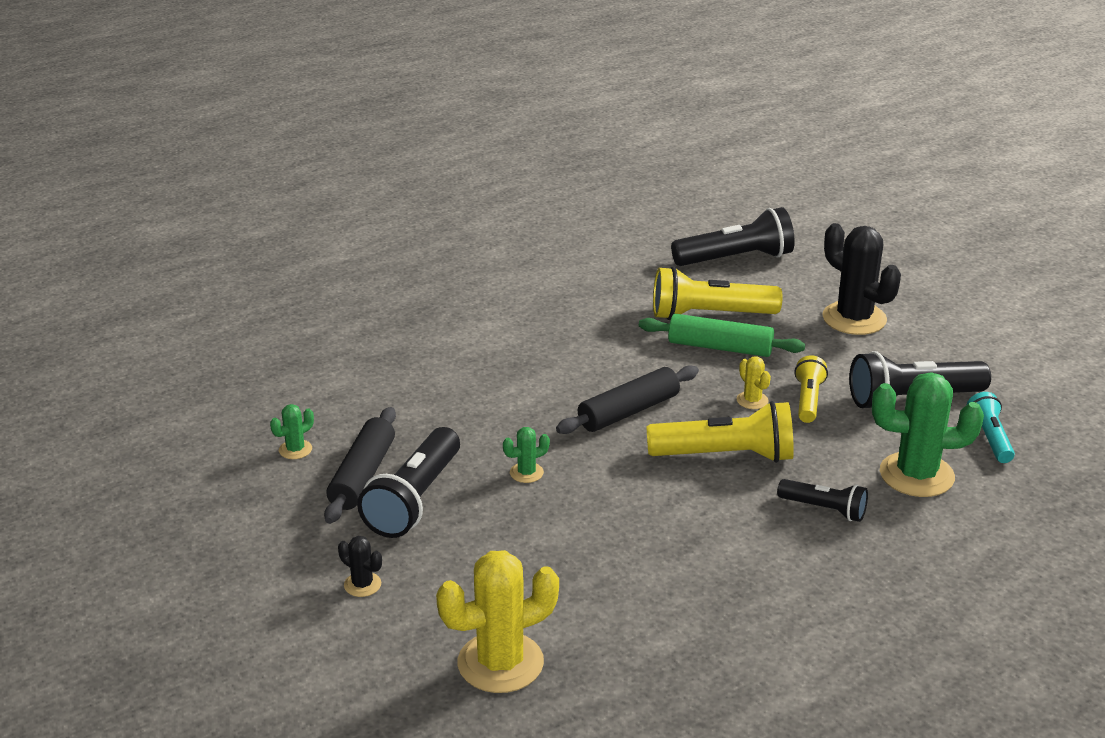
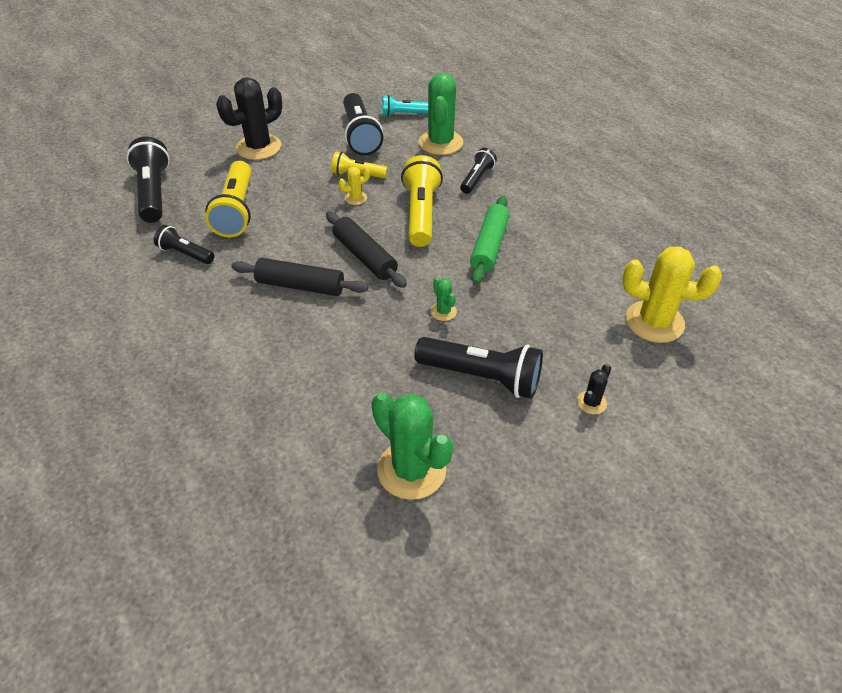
camera: 90 degrees left, 15 degrees up
(295, 449) = (411, 470): green cactus -> green cactus, size x2.17
(362, 475) = (450, 414): black rolling pin -> black rolling pin (300, 285)
(500, 663) = (654, 322): yellow cactus -> yellow cactus turned 45 degrees counterclockwise
(625, 291) = (185, 254): none -> black flashlight
(720, 347) = (284, 208): green rolling pin -> green rolling pin (489, 246)

